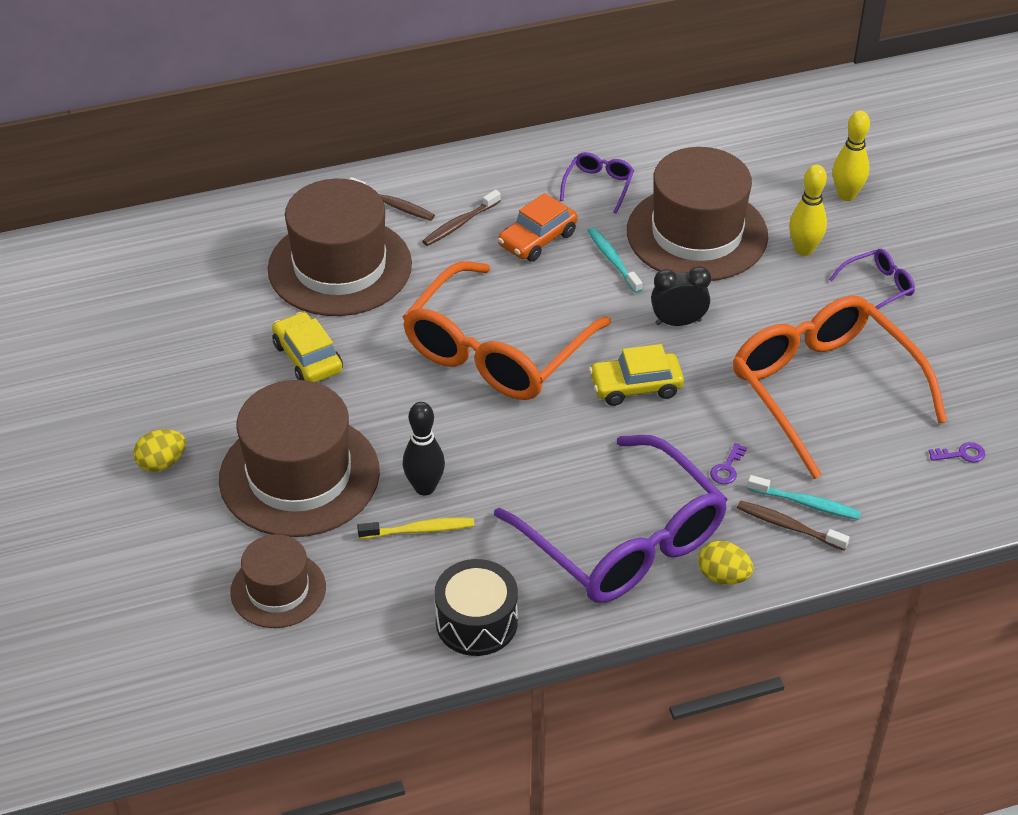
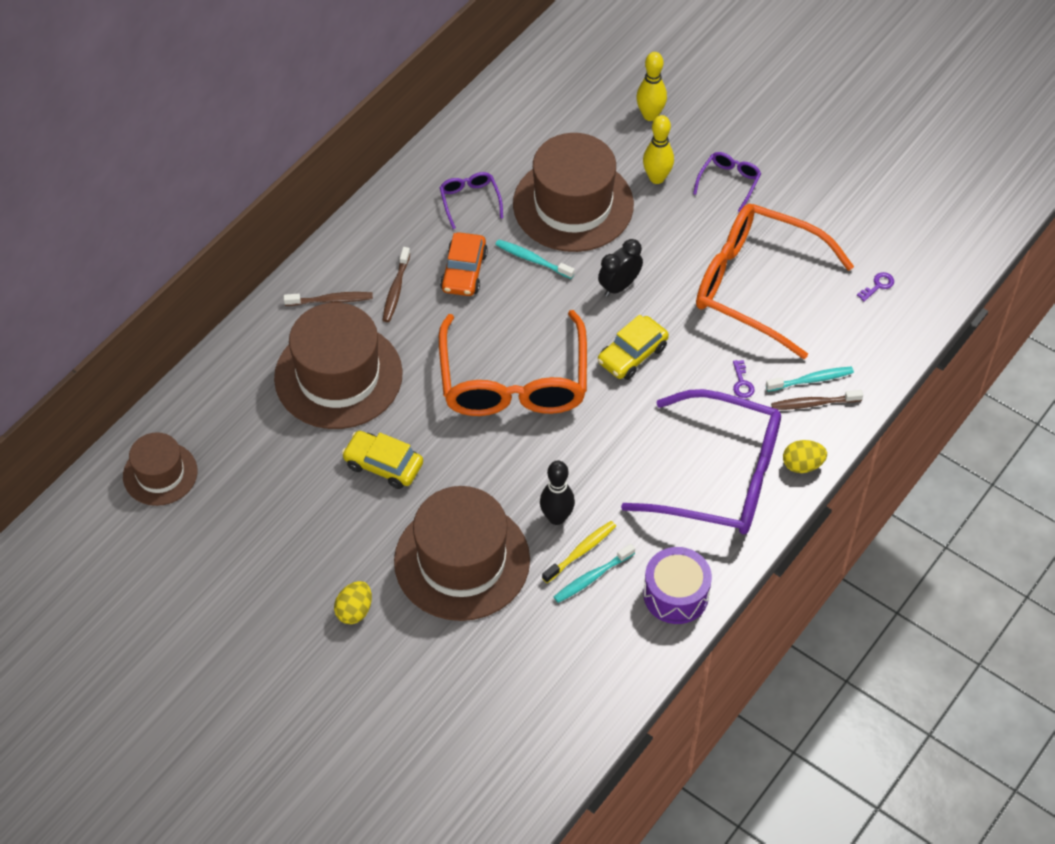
camera: 35 degrees left, 10 degrees up
(278, 590) = (525, 654): brown hat -> brown hat (160, 474)
(408, 559) = (592, 577): none -> turquoise toothbrush
(476, 622) = (676, 595): black drum -> purple drum

